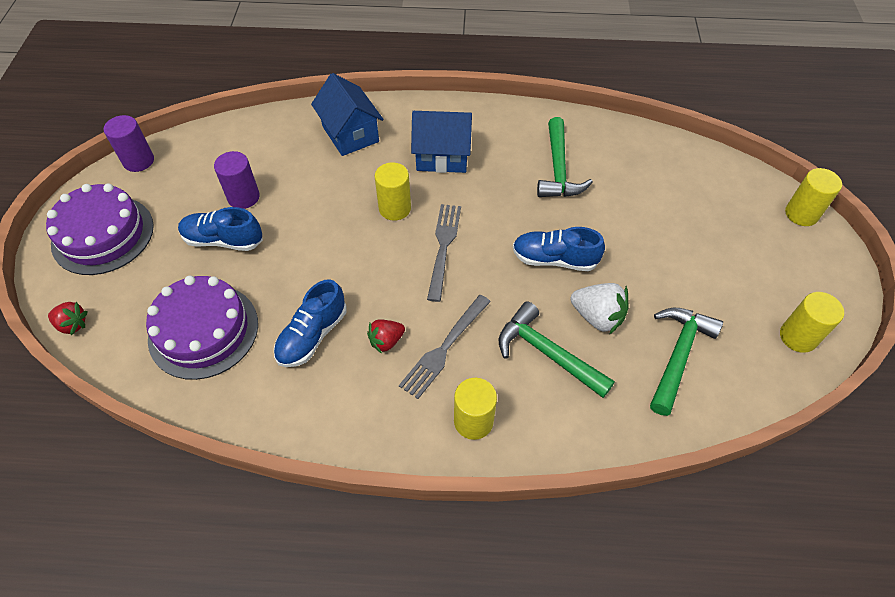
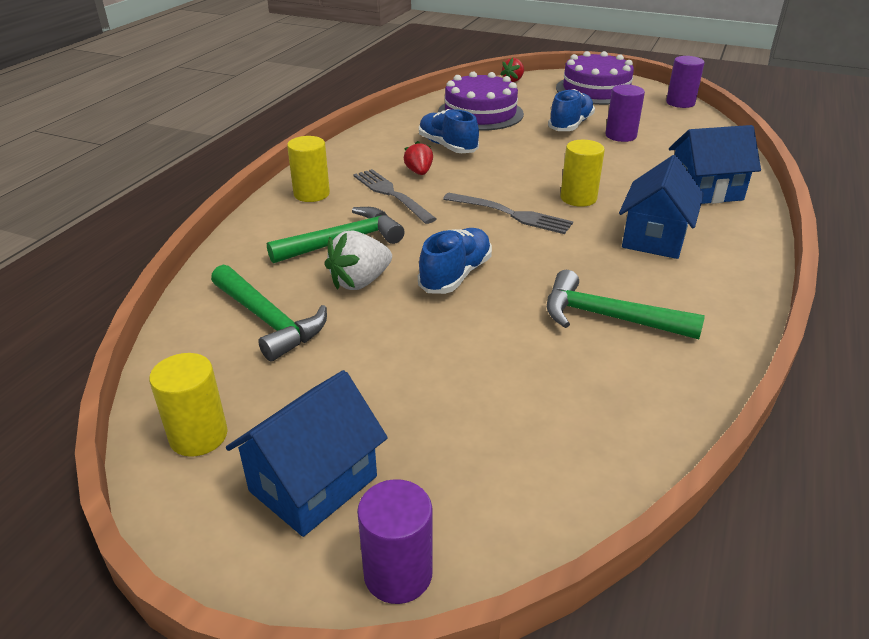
camera: 110 degrees right, 20 degrees down
(783, 265) = (313, 484): none -> blue house
(801, 214) = (398, 574): yellow cylinder -> purple cylinder

